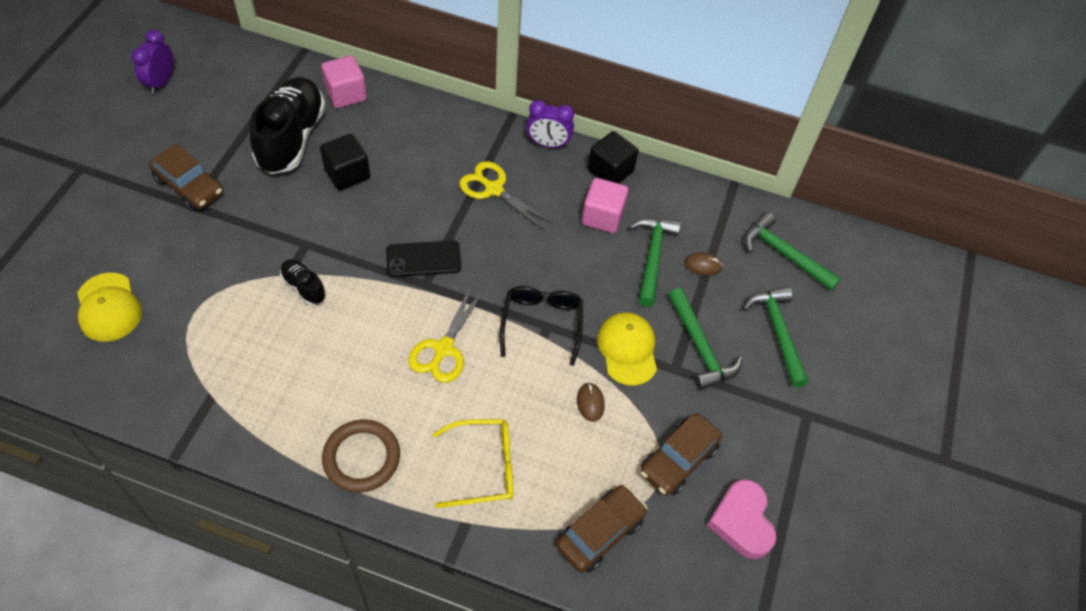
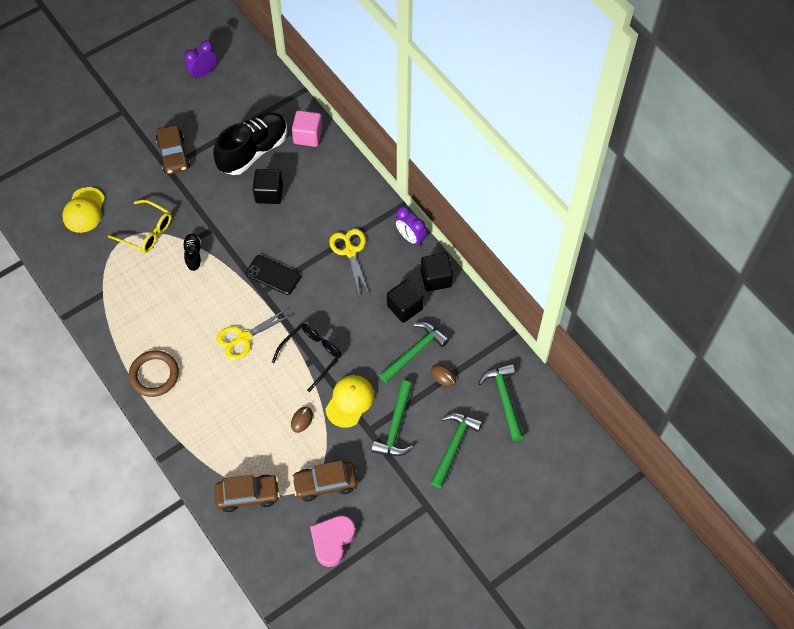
camera: 40 degrees right, 5 degrees up
(484, 467) = (214, 420): yellow glasses -> yellow glasses (147, 232)
(602, 216) = (405, 307): pink cube -> black cube

